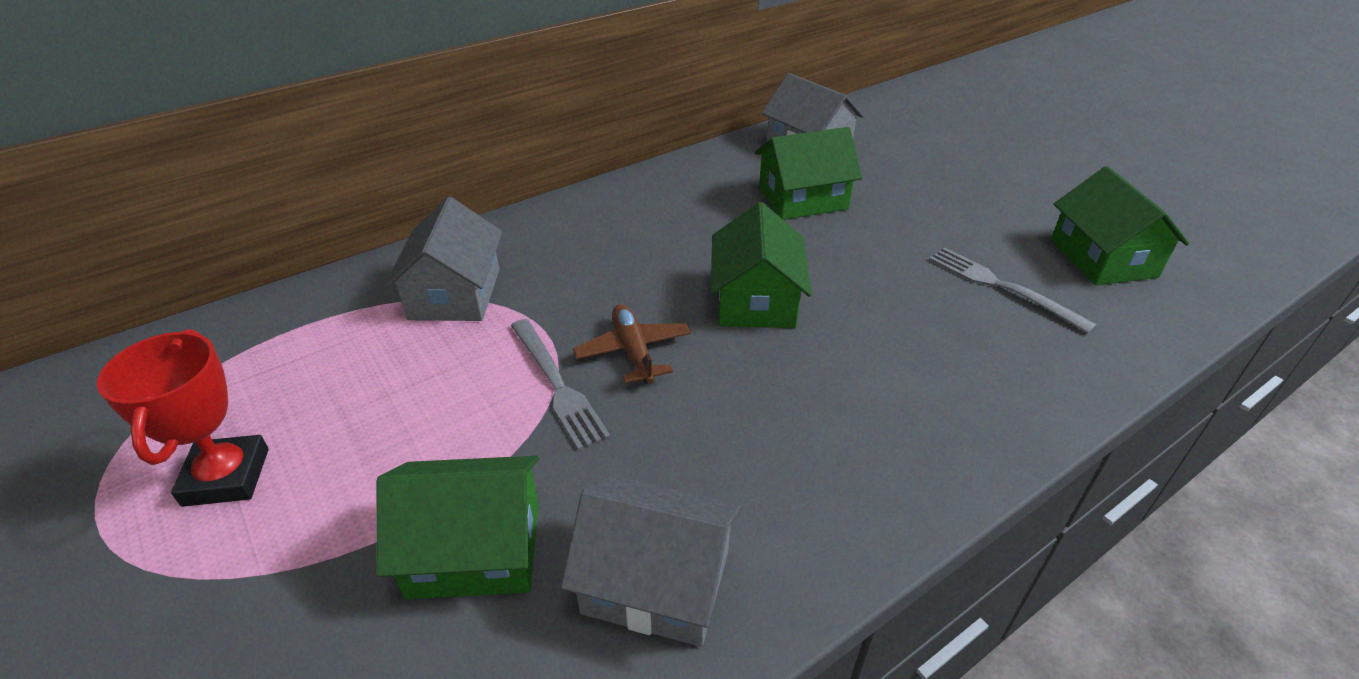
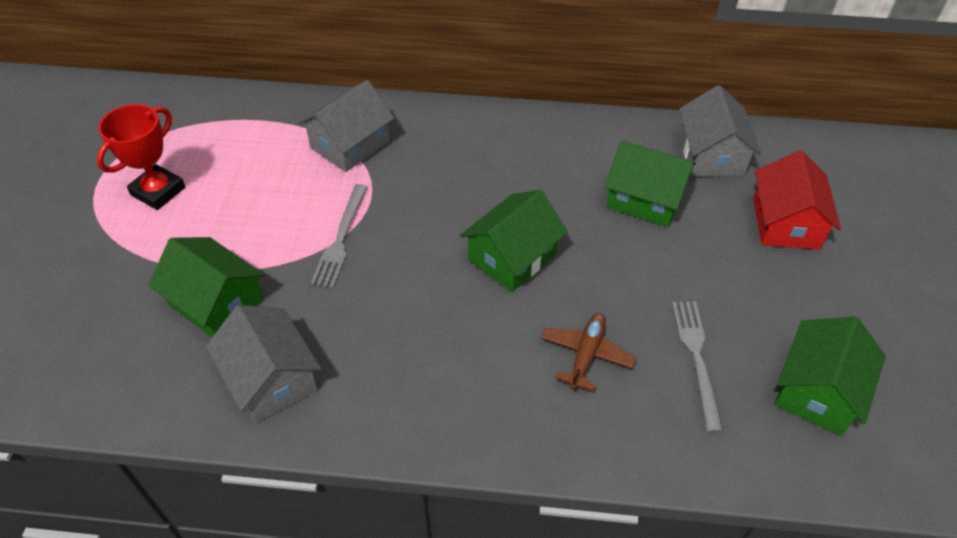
camera: 40 degrees right, 10 degrees up
(633, 351) = (401, 245): brown plane -> brown plane (586, 355)
(922, 164) = (785, 223): none -> red house

